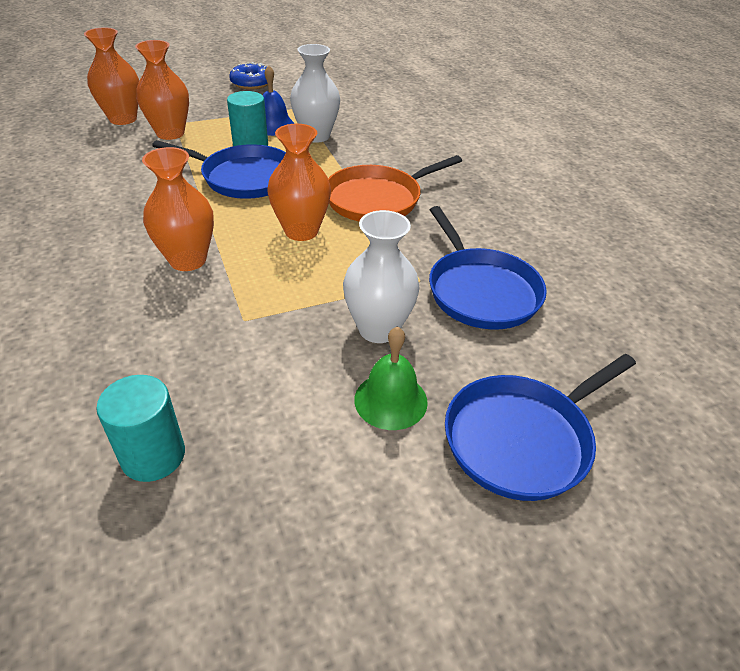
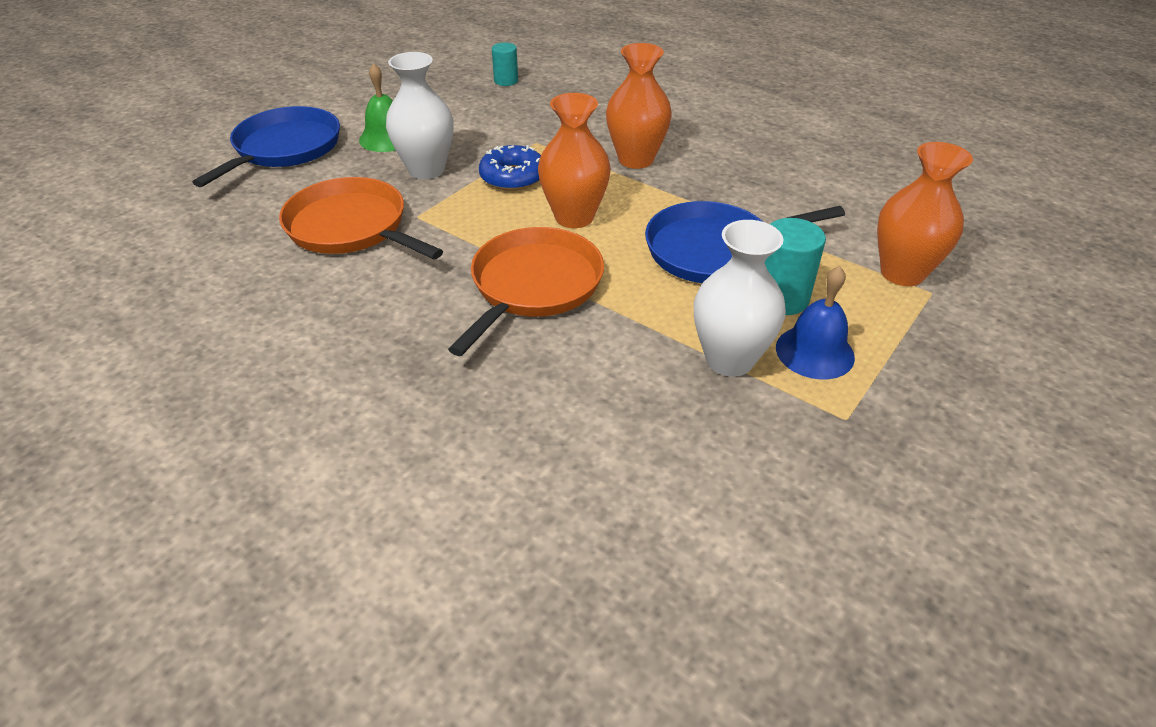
camera: 150 degrees right, 0 degrees up
(123, 119) = (997, 268): orange vase -> none
(153, 456) = (506, 81): turquoise cylinder -> turquoise cylinder, size x0.64
(252, 83) = (1023, 450): blue donut -> blue donut (512, 177)
(480, 291) = (351, 227): blue pan -> orange pan

